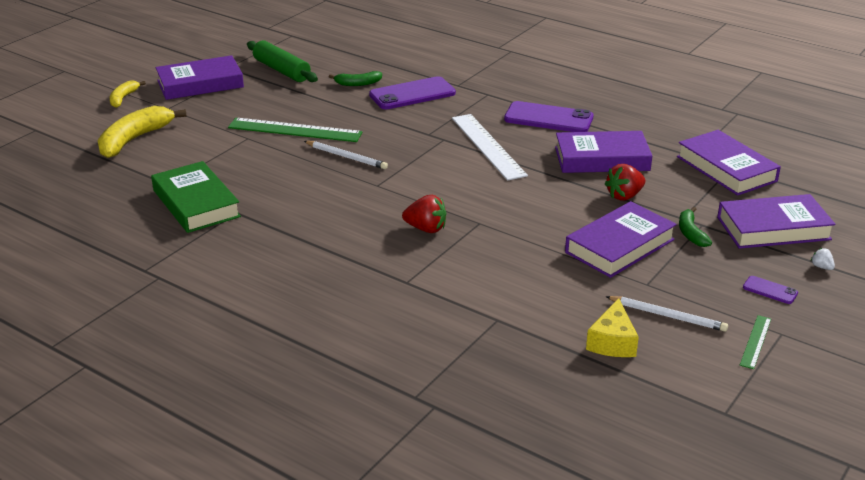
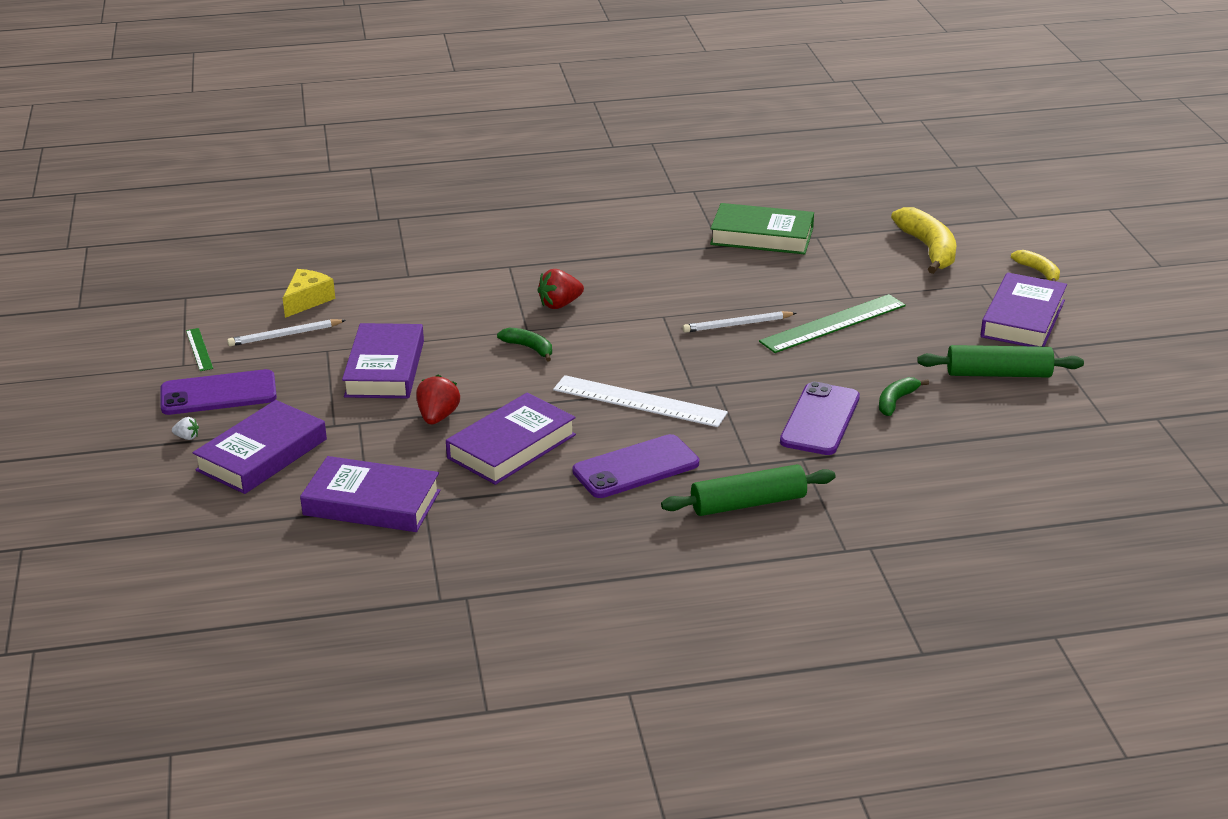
camera: 135 degrees right, 0 degrees up
(520, 81) = (748, 503): none -> green rolling pin
(612, 342) = (307, 300): yellow cheese -> yellow cheese turned 60 degrees clockwise
(691, 233) = (335, 411): green banana -> green banana (529, 348)
(770, 290) = (218, 394): purple phone -> purple phone, size x2.14

